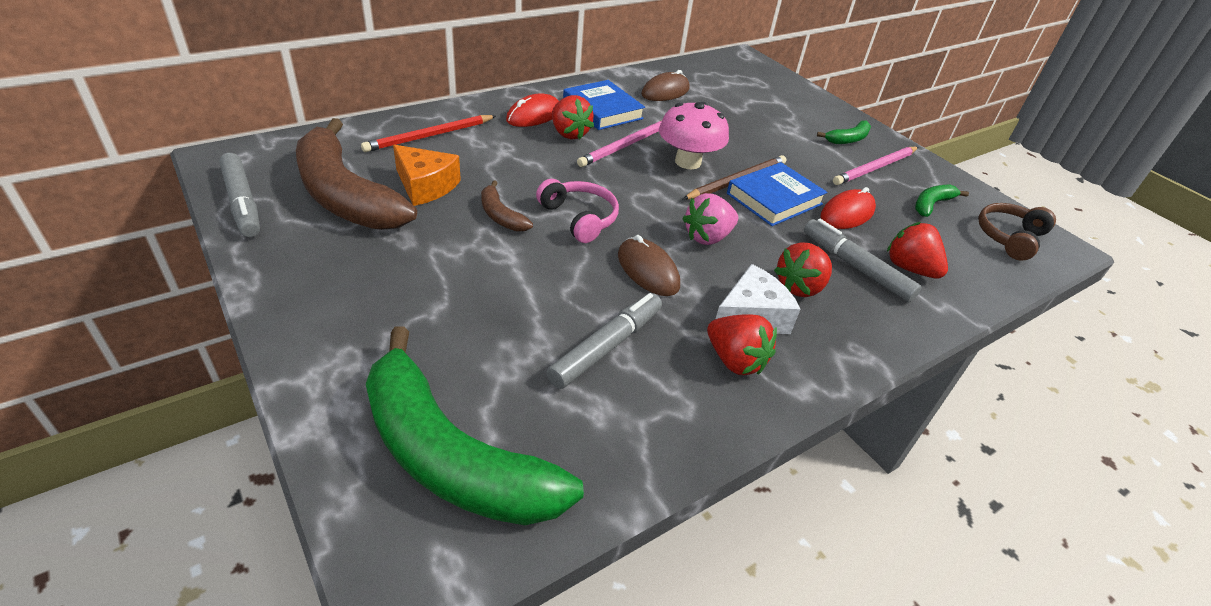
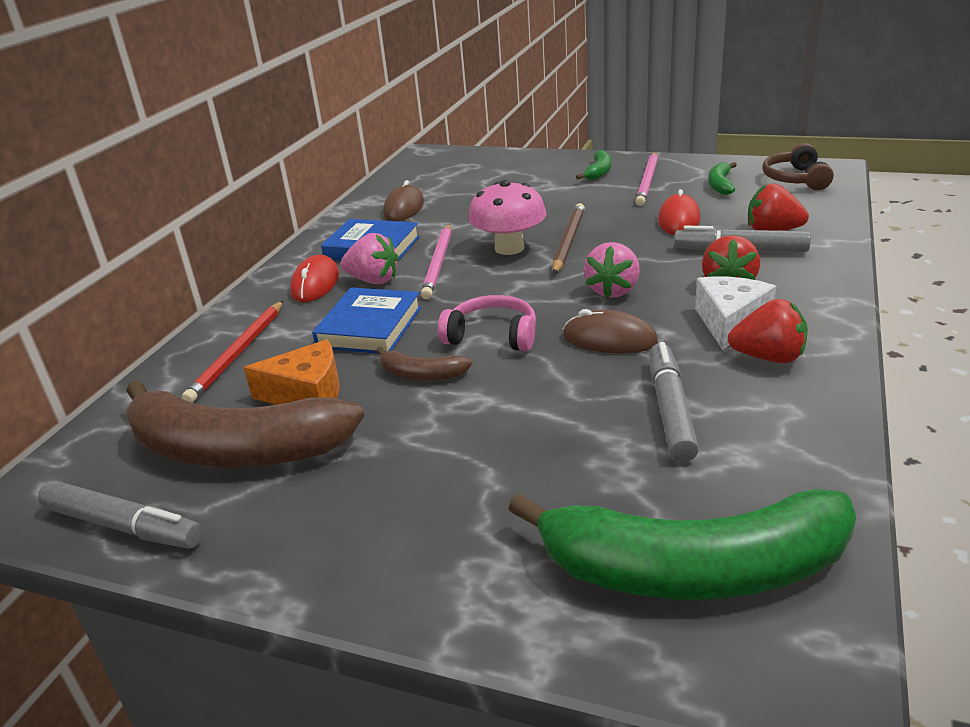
camera: 30 degrees left, 10 degrees down
(569, 134) = (373, 280): red strawberry -> pink strawberry
(774, 199) = (615, 238): blue book -> blue book (369, 327)

